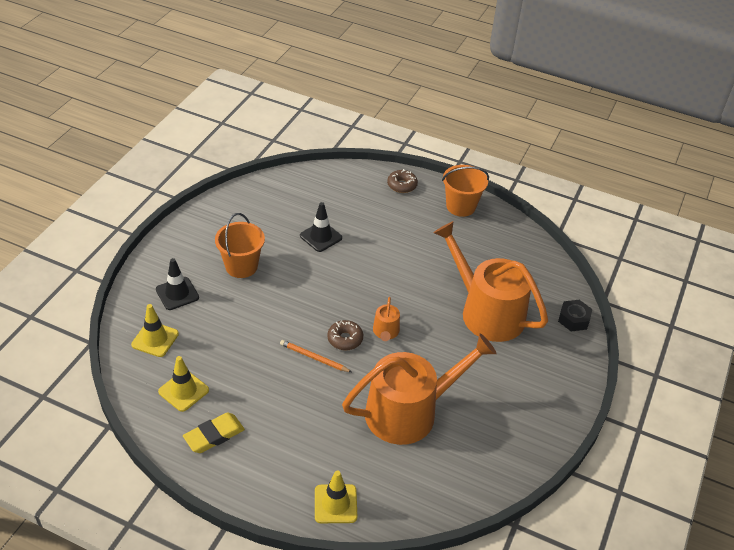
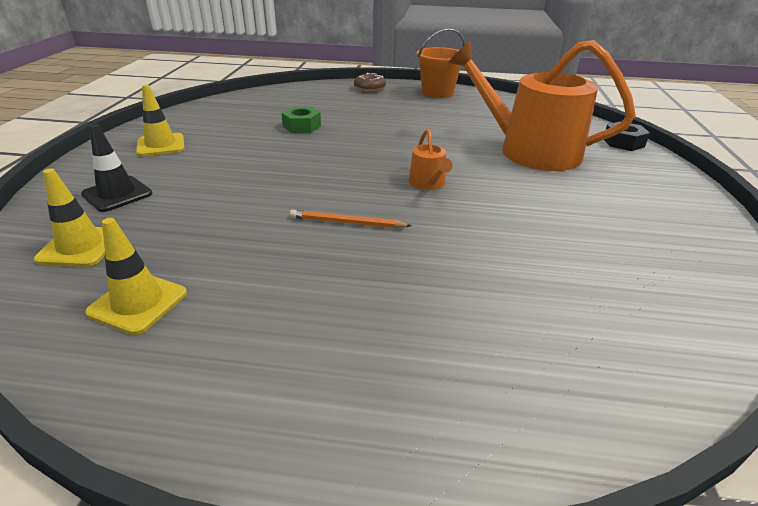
camera: 15 degrees left, 10 degrees down
(214, 435) = (211, 358): yellow eraser -> none
(241, 266) = (209, 159): orange bucket -> none
(321, 237) = (302, 126): black traffic cone -> green nut
(335, 504) = (506, 420): yellow traffic cone -> yellow traffic cone (161, 145)
(345, 339) = (380, 198): brown donut -> none
(409, 411) = (522, 253): orange watering can -> none

